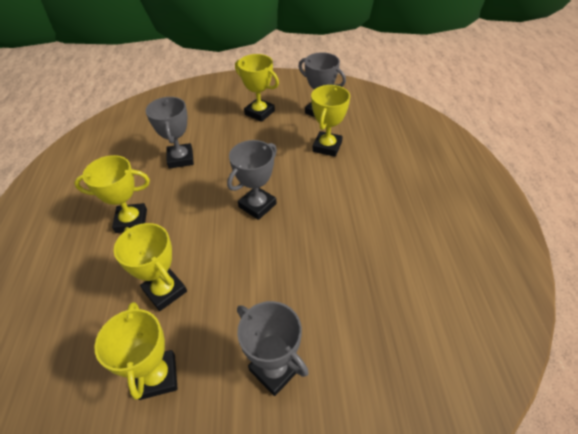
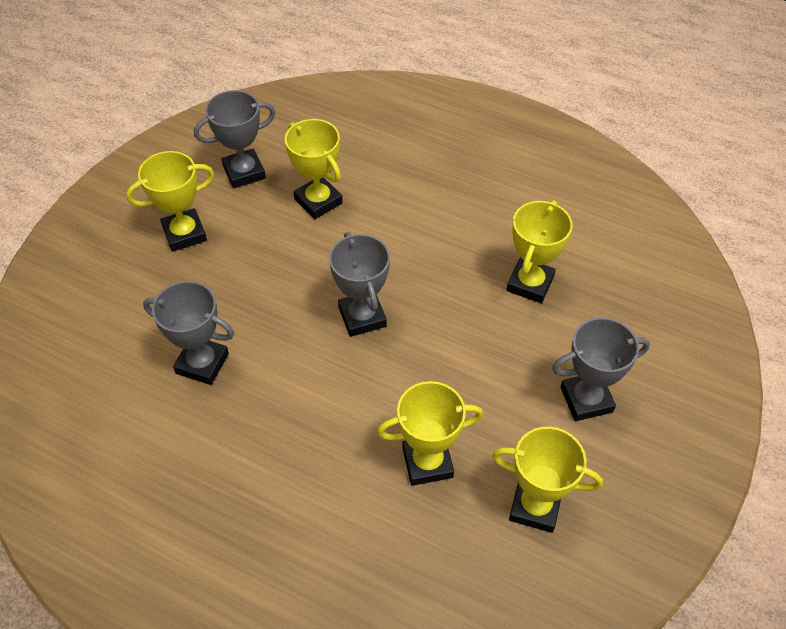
camera: 60 degrees left, 5 degrees up
(131, 221) = (282, 463): yellow trophy -> yellow trophy (530, 284)

